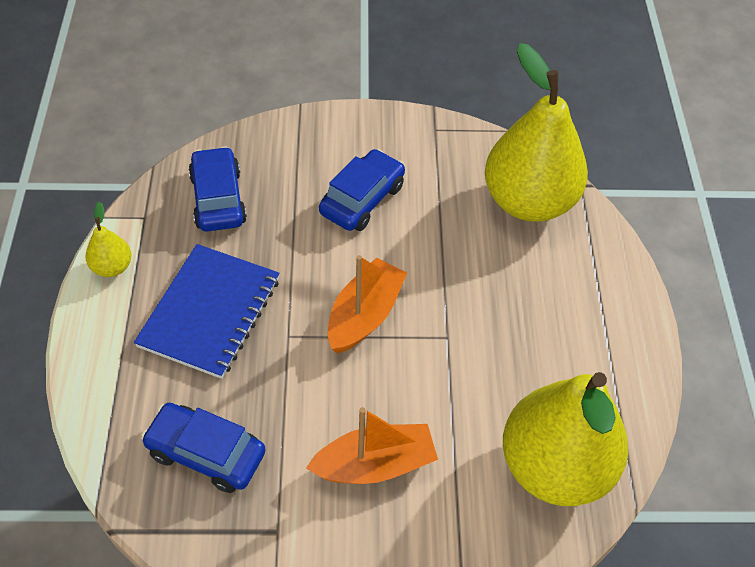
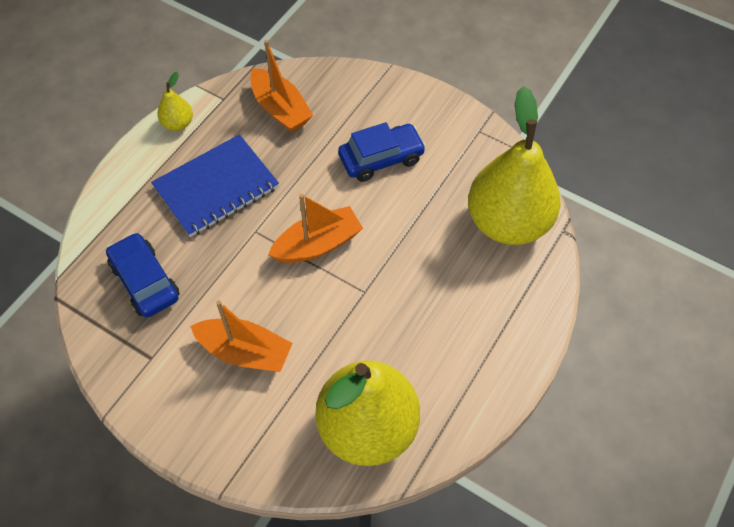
camera: 35 degrees right, 5 degrees up
(218, 199) = (280, 109): blue car -> orange boat

